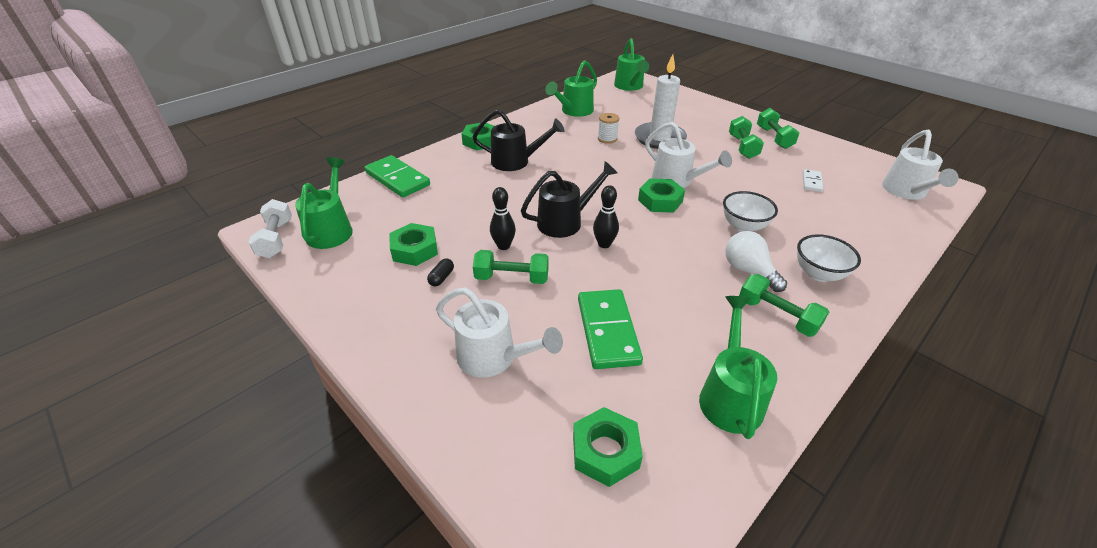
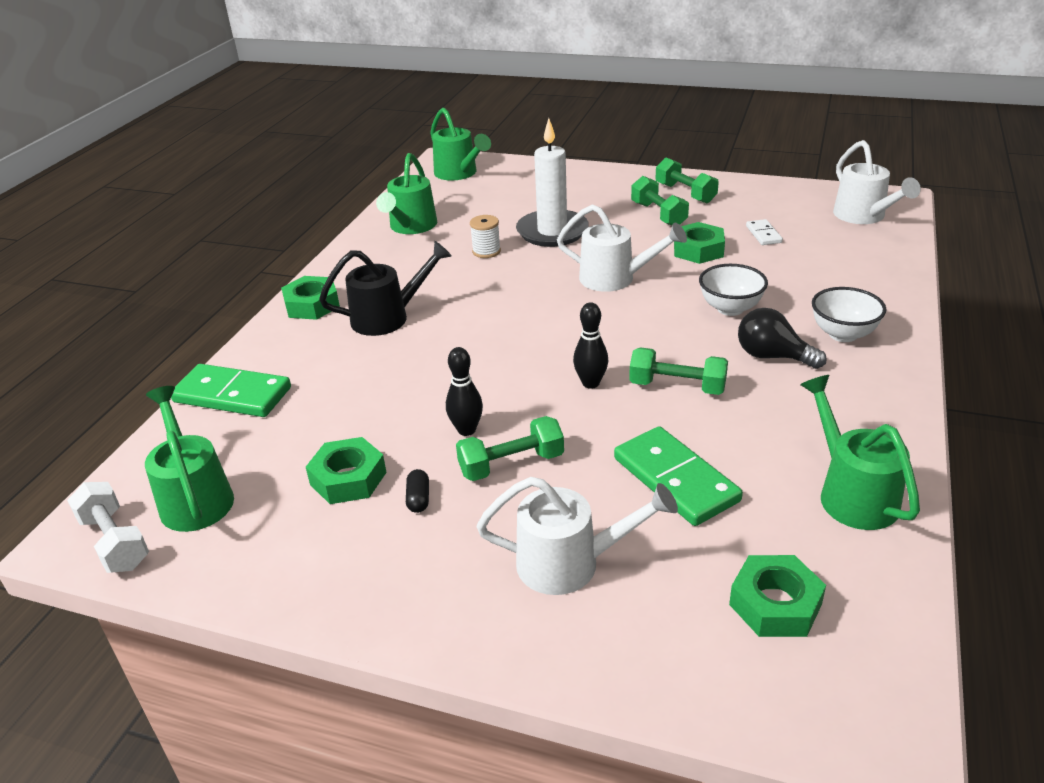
camera: 25 degrees left, 5 degrees down
(566, 222) = (521, 372): black watering can -> none
(660, 201) = (614, 309): green nut -> green nut (698, 250)
(748, 271) = (772, 356): white light bulb -> black light bulb
(777, 316) = (835, 393): green dumbbell -> green dumbbell (677, 387)

